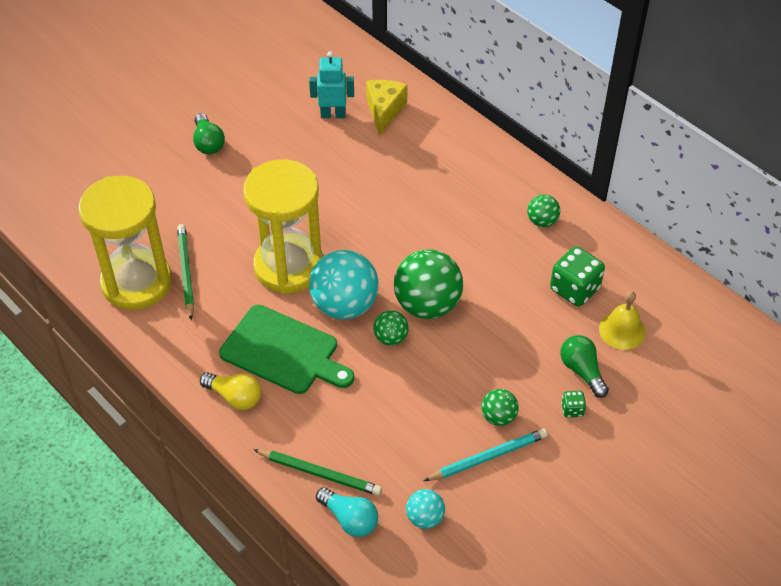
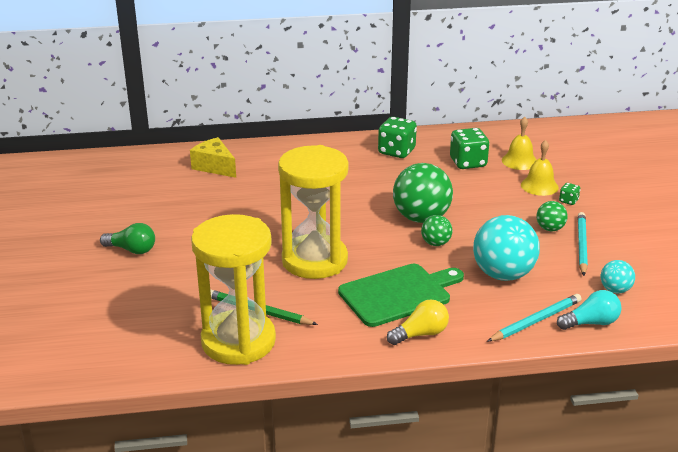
camera: 55 degrees left, 20 degrees down
(319, 473) = (536, 321): green pencil -> turquoise pencil
(333, 114) = (187, 187): turquoise robot -> none
(344, 305) = (383, 251): turquoise ball -> turquoise ball (503, 274)
(542, 221) = (396, 151): green ball -> green dice
(582, 371) = (539, 186): green light bulb -> yellow bell

